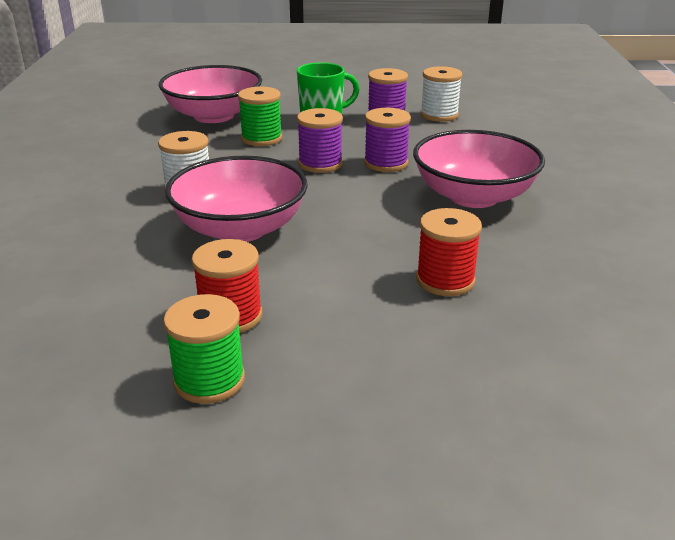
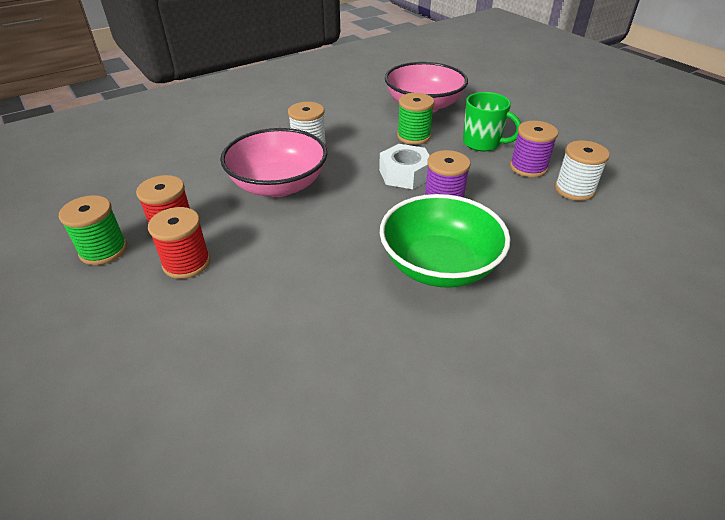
camera: 55 degrees right, 10 degrees up
(320, 164) = (405, 174): purple spool -> white nut
(445, 280) = (285, 300): red spool -> red spool (186, 263)
(473, 196) = (439, 265): pink bowl -> green bowl

